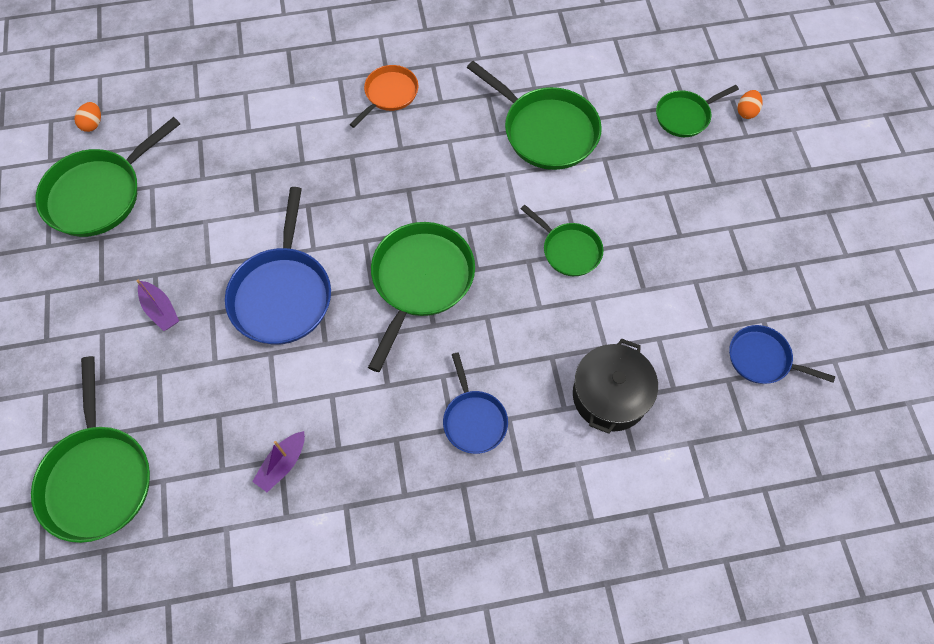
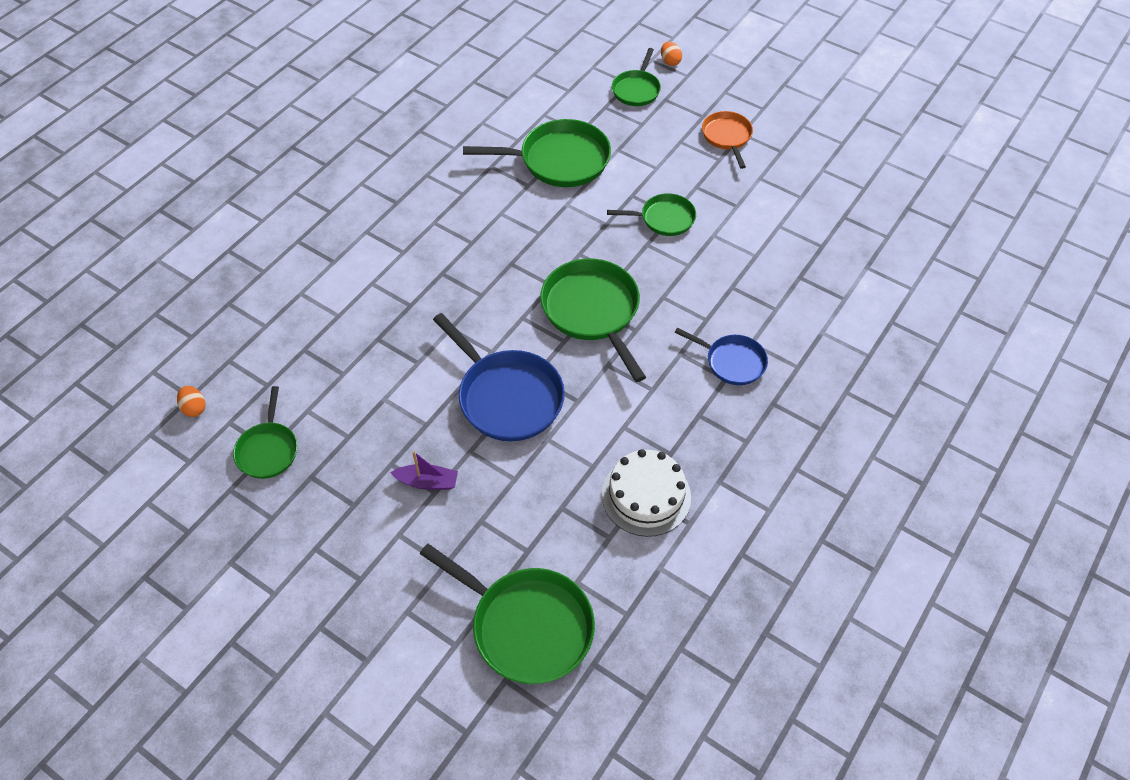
camera: 45 degrees left, 10 degrees down
(99, 194) = (268, 450): green pan -> green pan, size x0.58
(282, 464) = (646, 496): purple boat -> white cake
(389, 94) = (418, 215): orange pan -> orange pan (727, 137)
(610, 395) = (792, 280): black pot -> none
(762, 359) = (848, 190): blue pan -> none

